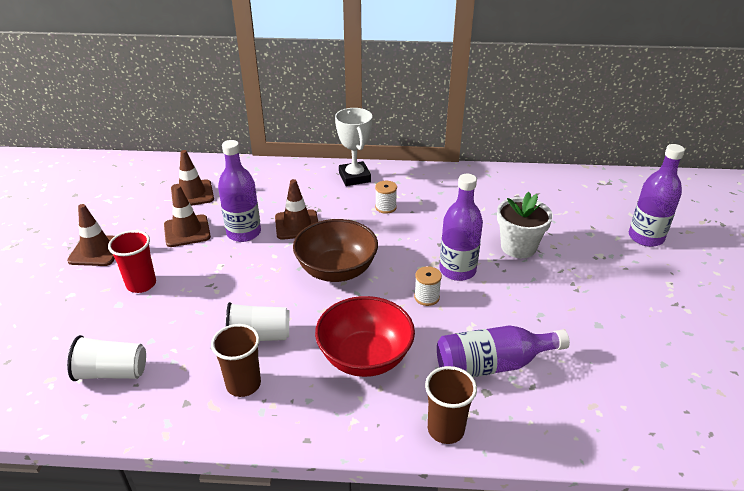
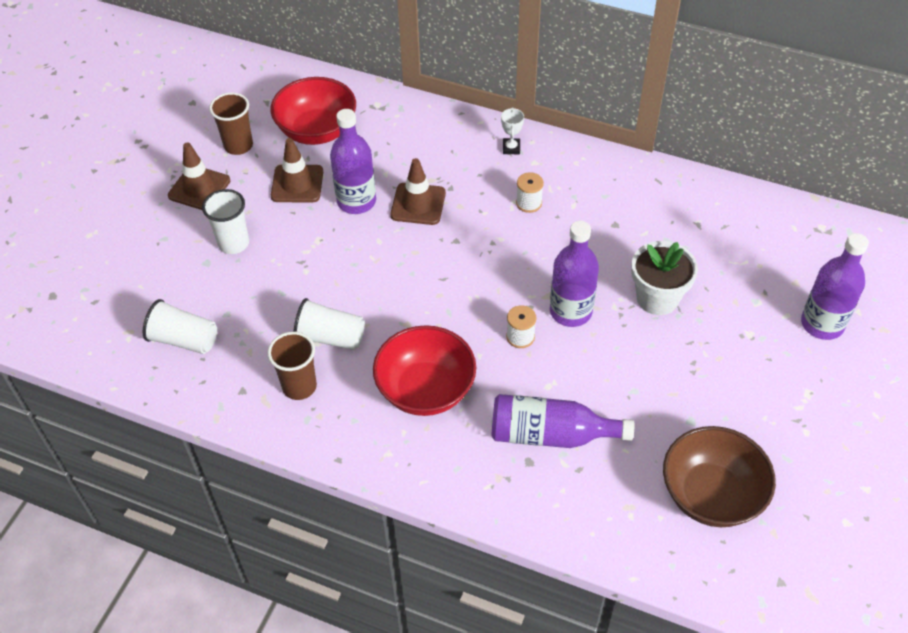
camera: 20 degrees right, 15 degrees up
(141, 284) = (233, 243): red cup -> white cup
(192, 194) = (317, 131): brown traffic cone -> red bowl
(336, 270) = (438, 277): brown bowl -> brown bowl (711, 495)
(354, 177) = (511, 148): white trophy -> white trophy, size x0.51
(445, 429) = (470, 488): brown cup -> brown cup (238, 146)

